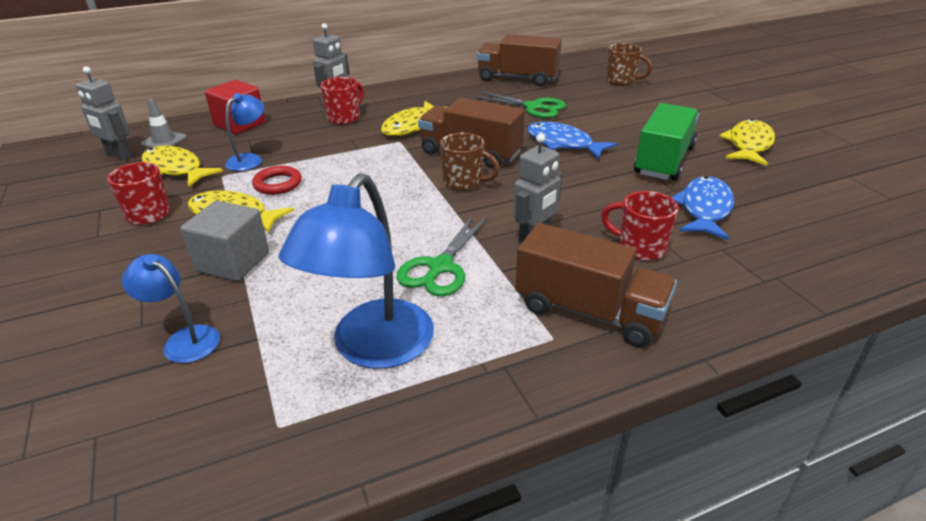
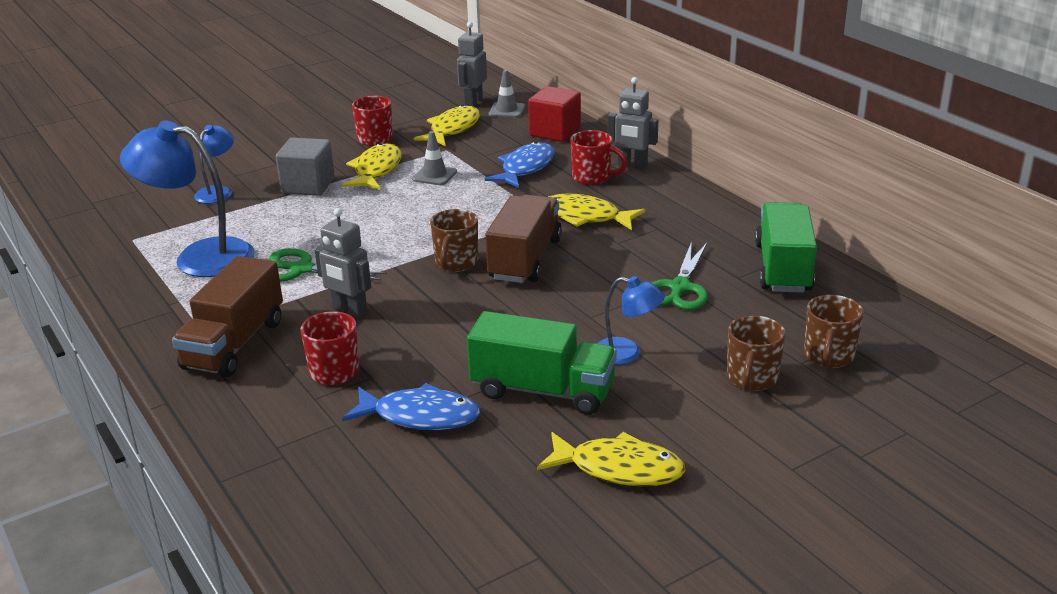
camera: 80 degrees right, 5 degrees down
(250, 159) = (479, 154): blue lamp -> blue lamp (627, 354)
(278, 184) = (434, 175): red ring -> grey traffic cone
(517, 78) = (783, 268): brown truck -> green truck
(563, 144) = (570, 315): blue fish -> blue fish (525, 168)
(646, 101) = (751, 379): none -> brown mug

